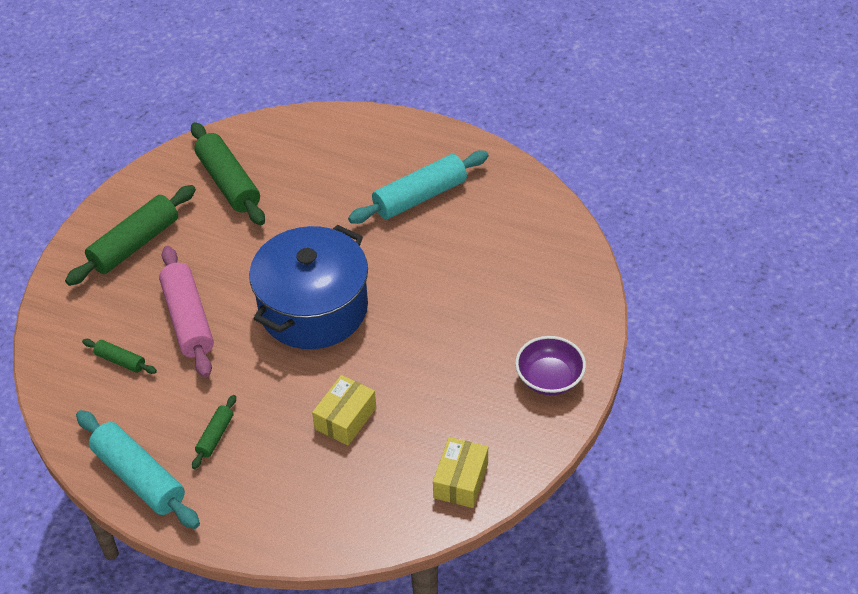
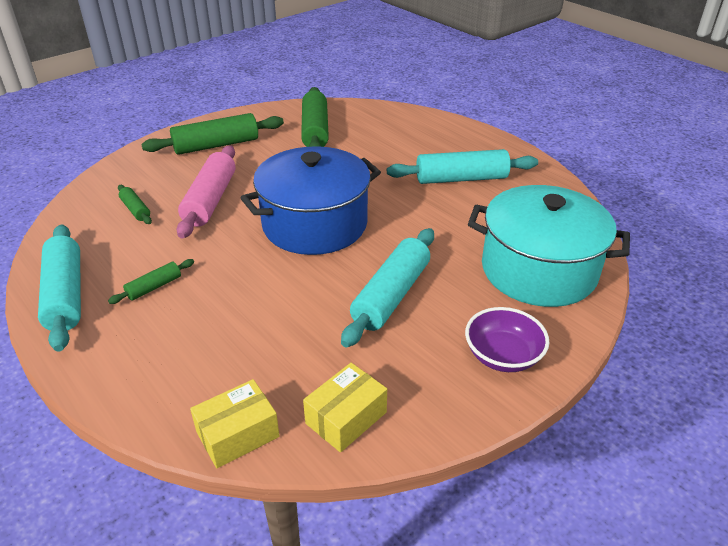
camera: 25 degrees right, 10 degrees down
(345, 418) = (275, 315): yellow box -> yellow box (238, 434)
(431, 358) = (391, 295): none -> turquoise rolling pin
(540, 281) = (538, 270): none -> turquoise pot

